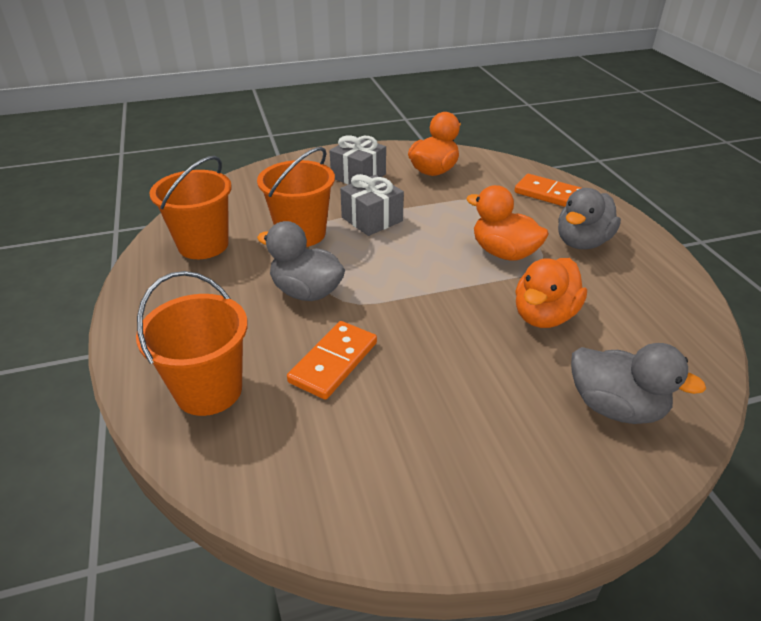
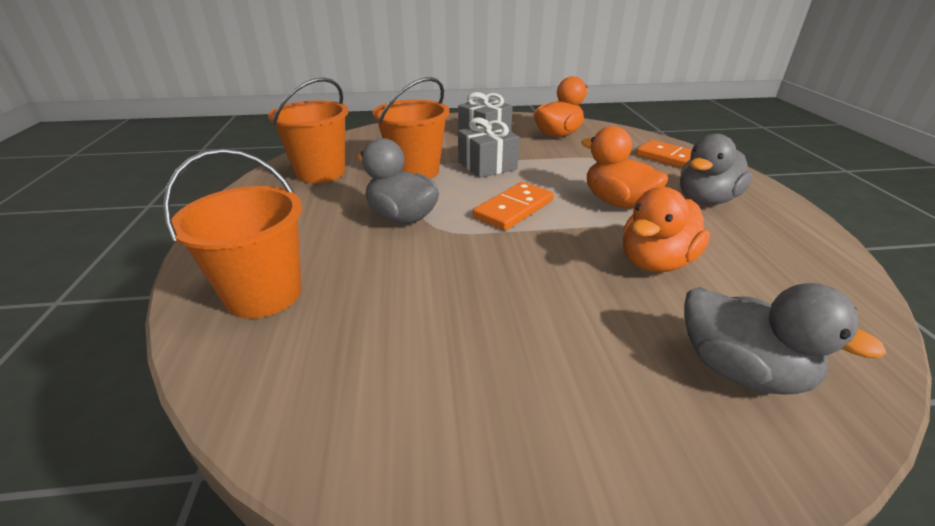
camera: 10 degrees right, 5 degrees down
(334, 362) = (406, 282): orange domino -> orange domino (514, 209)

